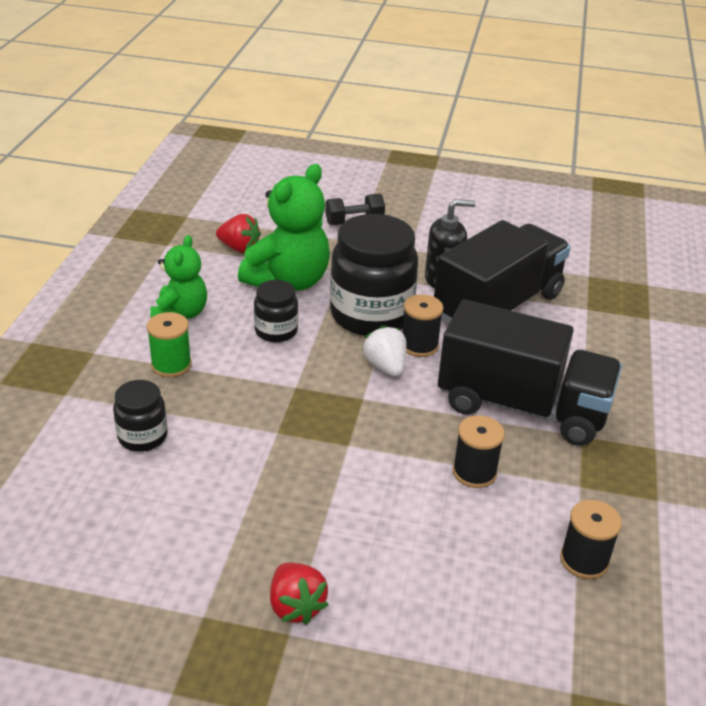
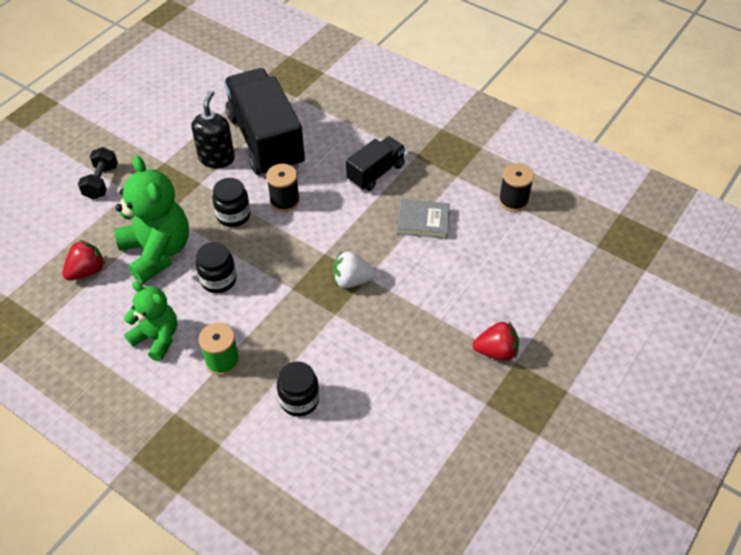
camera: 65 degrees left, 15 degrees up
(371, 315) = (233, 215): black jar -> black jar, size x0.50
(385, 367) = (297, 228): white strawberry -> white strawberry (352, 280)
(474, 472) = (423, 221): black spool -> grey book
(522, 406) = (375, 173): black truck -> black truck, size x0.52

